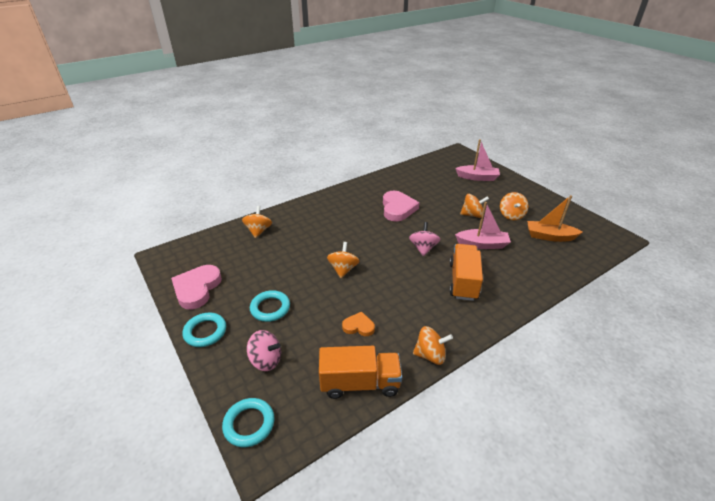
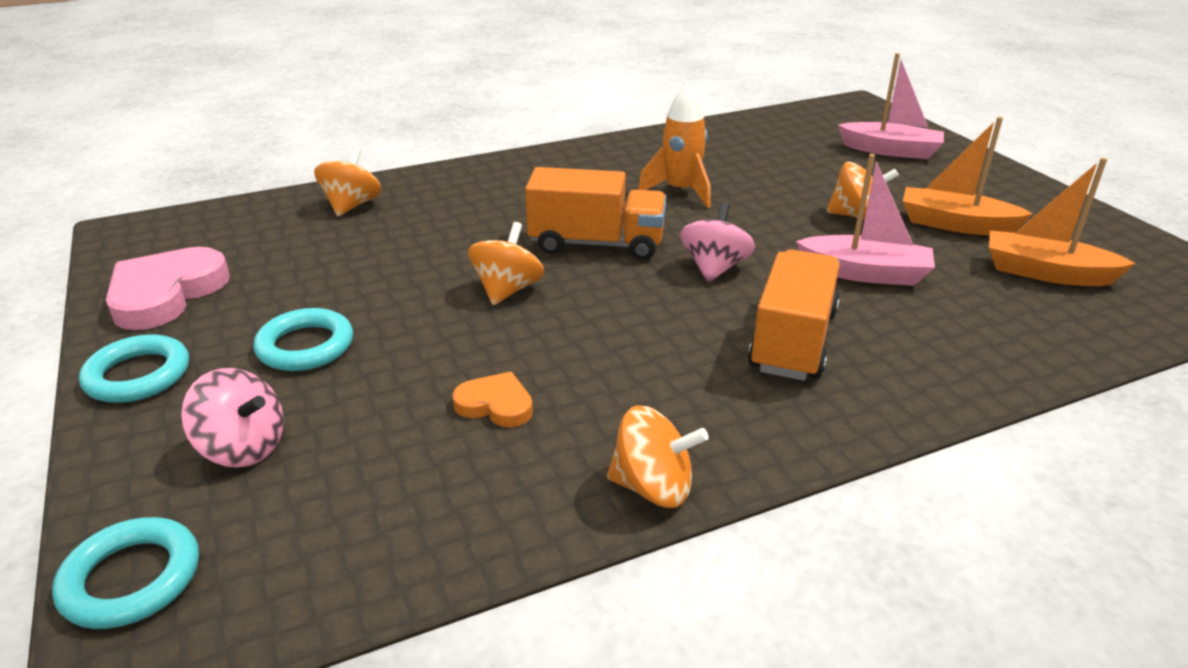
camera: 10 degrees right, 5 degrees down
(360, 383) = (446, 526): orange truck -> orange truck (596, 244)
(398, 208) = (681, 191): pink heart -> orange rocket
(511, 215) = (955, 224): orange spinning top -> orange boat

